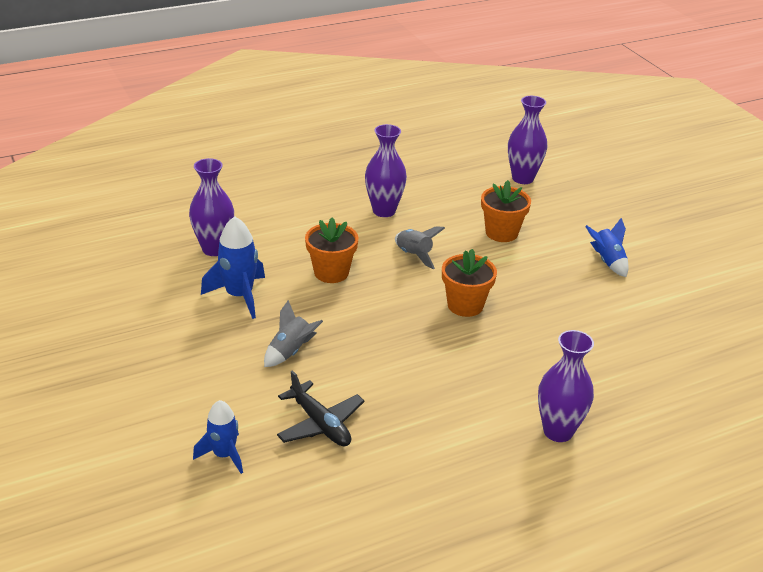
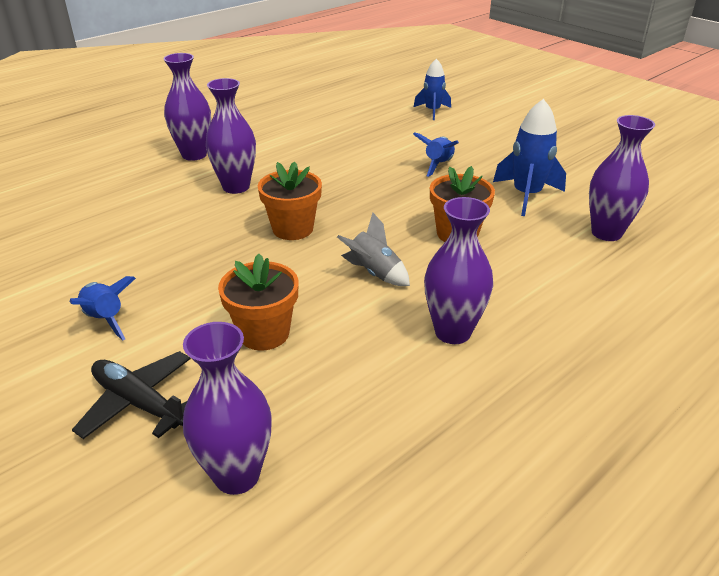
camera: 165 degrees right, 0 degrees up
(290, 352) = (438, 165): grey rocket -> blue rocket
(320, 424) = (380, 132): black plane -> black plane (139, 403)
(511, 366) = (236, 187): none -> purple vase

